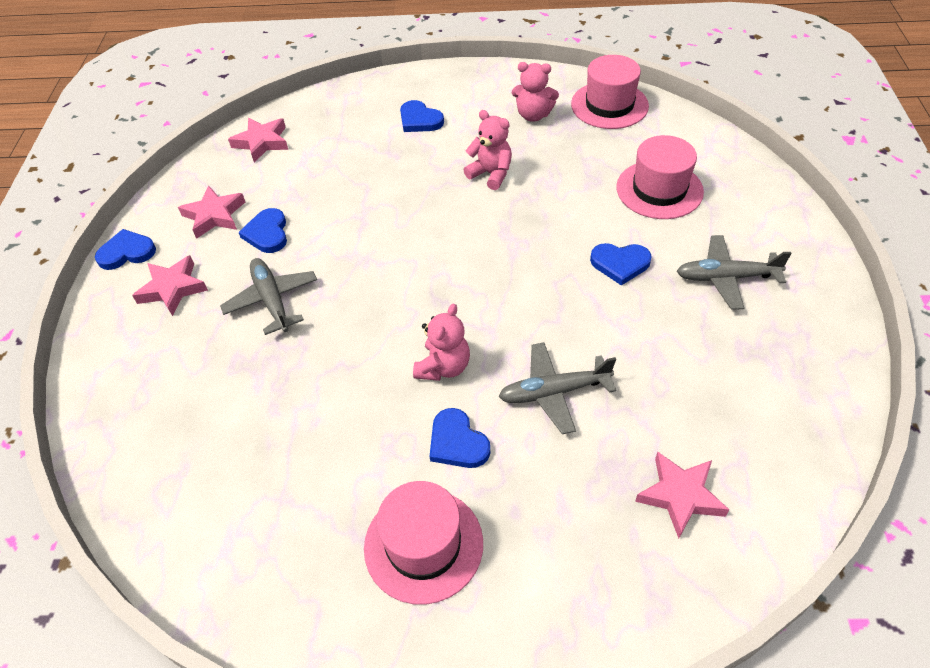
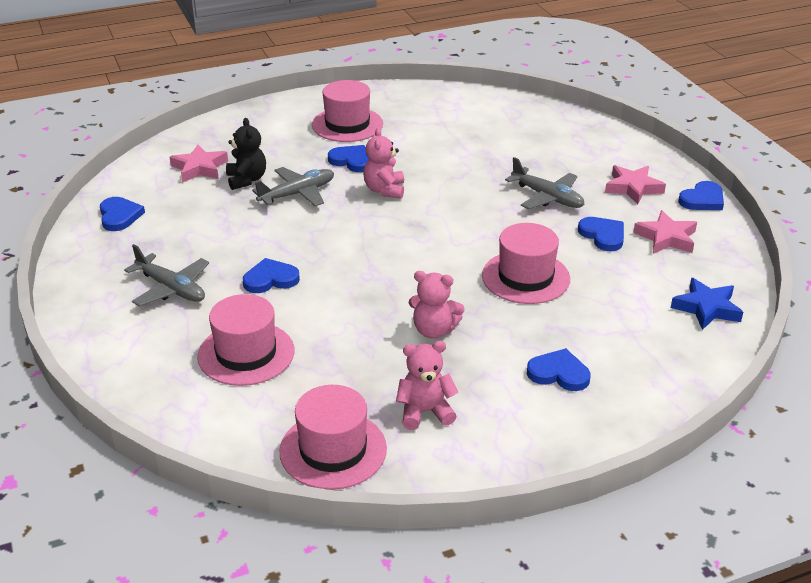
camera: 155 degrees right, 15 degrees down
(262, 142) = (706, 308): pink star -> blue star
(377, 205) = (525, 277): none -> pink hat
(615, 444) = (246, 180): none -> black teddy bear
(726, 278) = (171, 288): grey plane -> grey plane turned 60 degrees clockwise
(796, 416) = (119, 216): none -> blue heart

